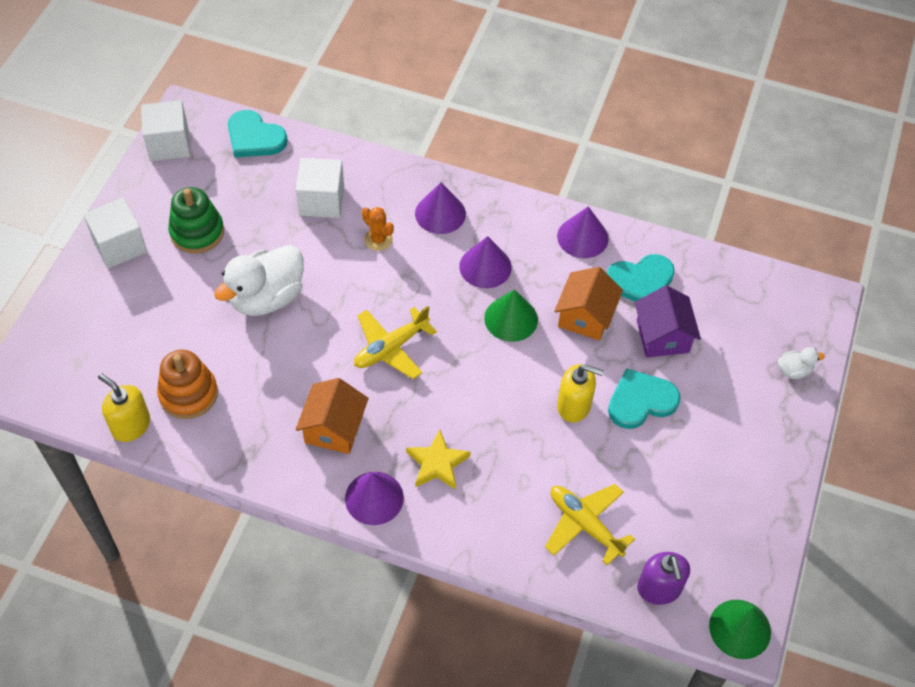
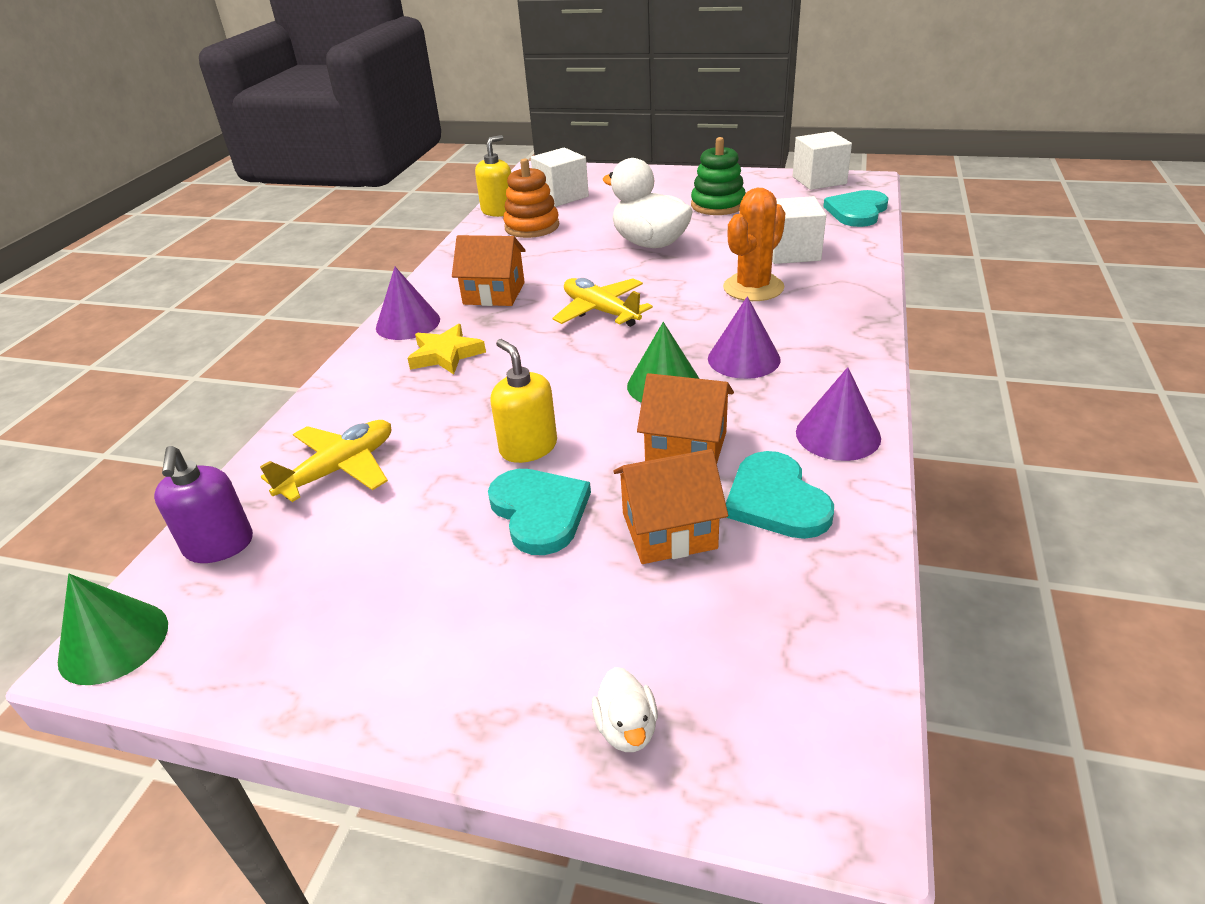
camera: 90 degrees right, 20 degrees down
(120, 245) = (687, 180): white cube -> white cube (561, 196)
(378, 239) = (753, 288): orange cactus -> orange cactus, size x1.74
(440, 213) = (815, 320): purple cone -> none
(574, 406) = (528, 447): yellow soap dispenser -> yellow soap dispenser turned 135 degrees clockwise
(659, 589) = (219, 546): purple soap dispenser -> purple soap dispenser turned 90 degrees counterclockwise
(662, 336) = (669, 530): purple house -> orange house

